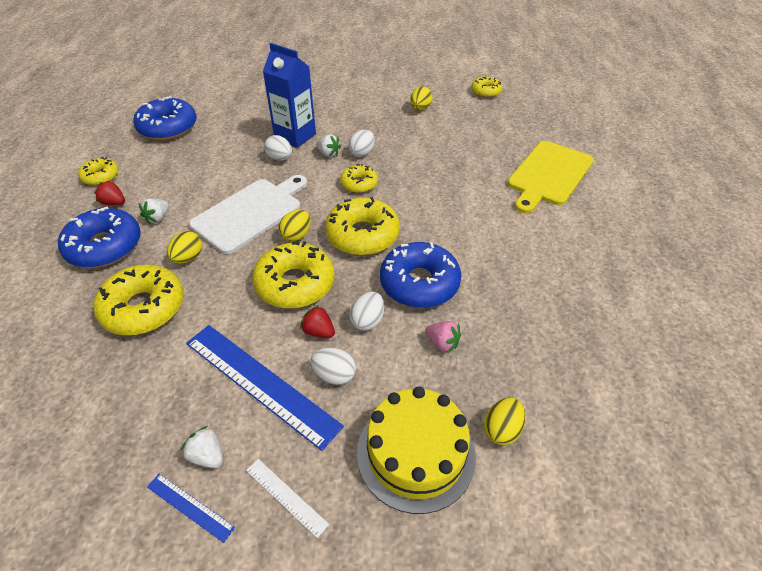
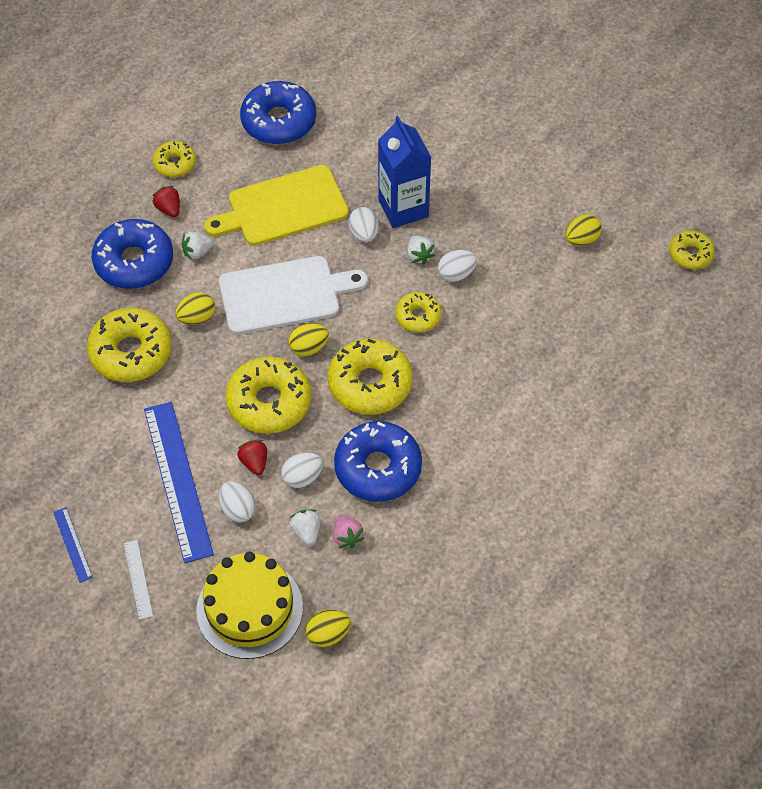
camera: 35 degrees right, 10 degrees up
(207, 455) = (105, 515): white strawberry -> white strawberry (306, 532)
(548, 175) = (633, 421): yellow cutting board -> yellow cutting board (282, 207)

